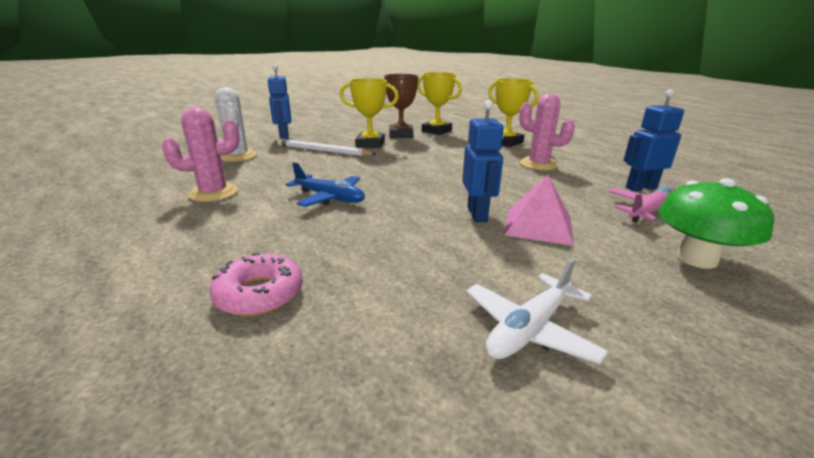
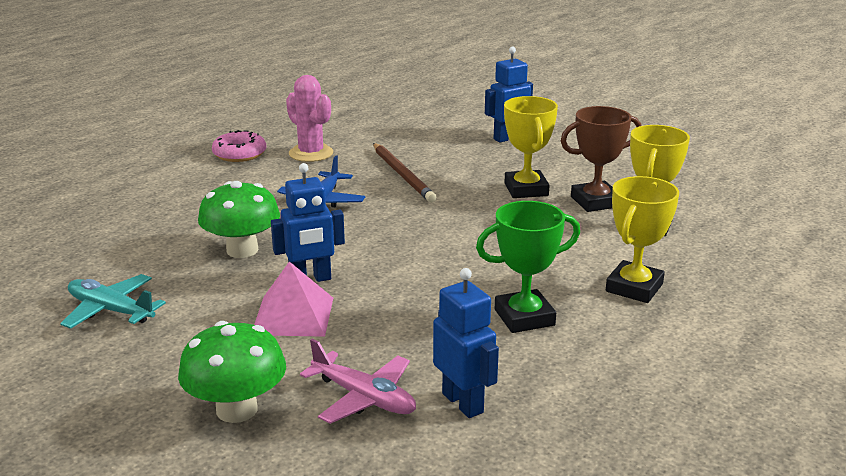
camera: 75 degrees right, 0 degrees up
(238, 156) = (419, 135): white cactus -> none
(259, 293) = (148, 213): pink donut -> pink donut (239, 154)
(308, 168) = (402, 175): none -> brown pencil
(323, 151) = (471, 169): white pencil -> none
(406, 239) = (242, 250): none -> green mushroom
(529, 329) = (111, 310): white plane -> turquoise plane
(538, 164) = (524, 317): pink cactus -> green trophy

